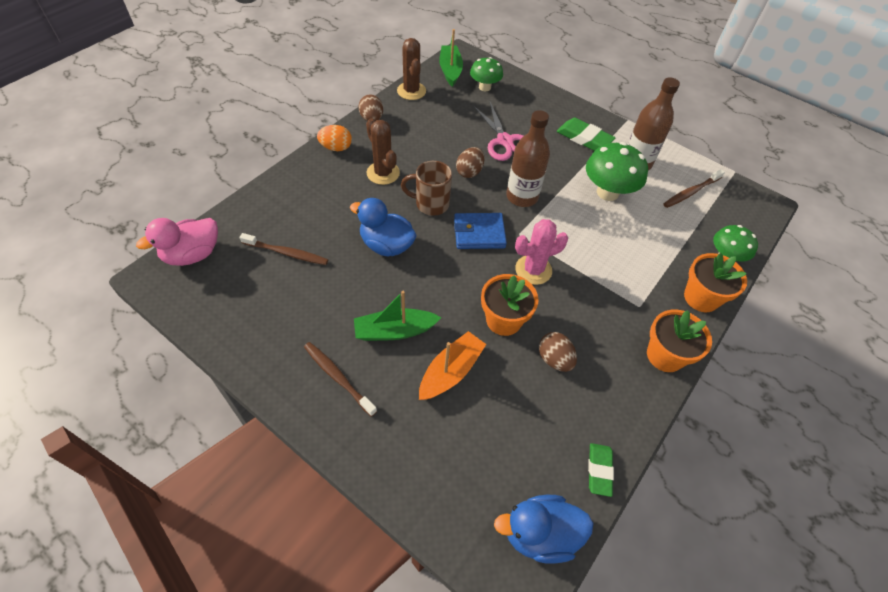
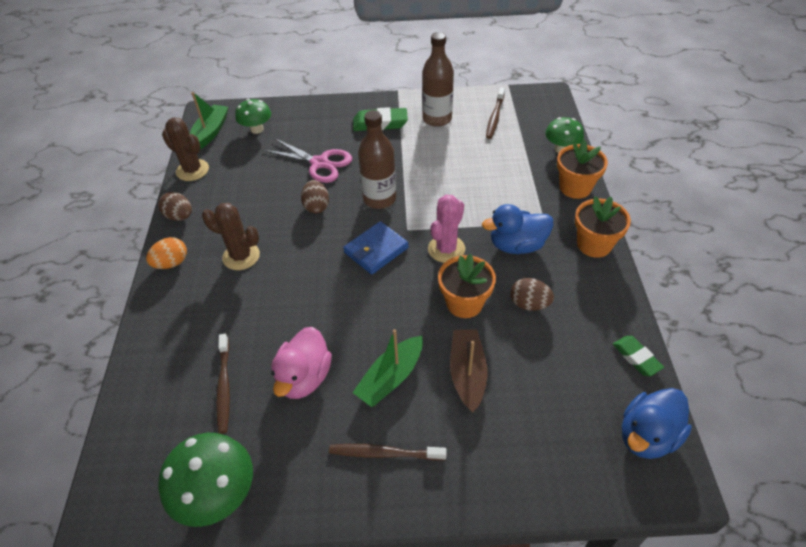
camera: 35 degrees left, 5 degrees down
(192, 255) = (125, 461): pink duck -> pink duck (304, 377)
(287, 253) = (224, 387): brown toothbrush -> brown toothbrush turned 105 degrees clockwise
(386, 245) = (309, 314): blue duck -> blue duck (517, 245)
(430, 204) = (311, 254): brown mug -> none
(450, 70) = (210, 132): green boat -> green boat turned 60 degrees clockwise
(451, 371) = (467, 373): orange boat -> brown boat
(607, 192) = (439, 154): green mushroom -> green mushroom (218, 495)

